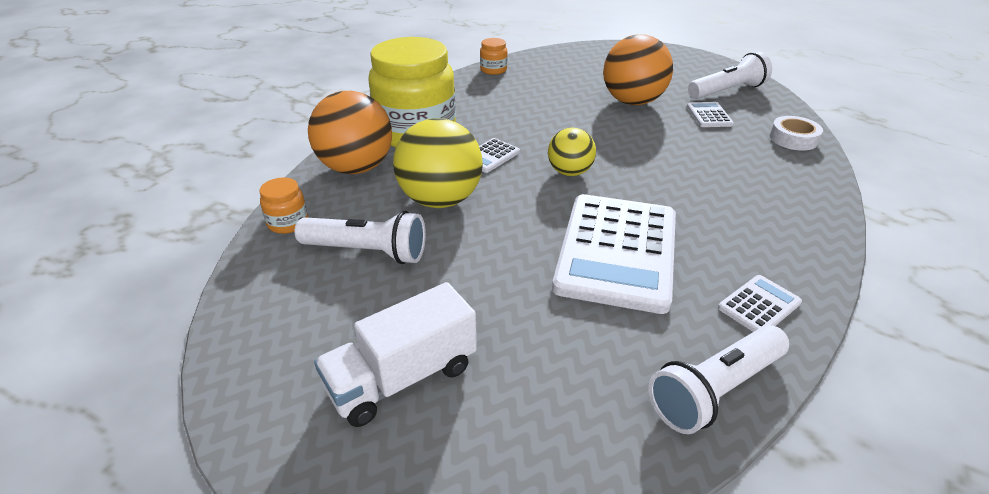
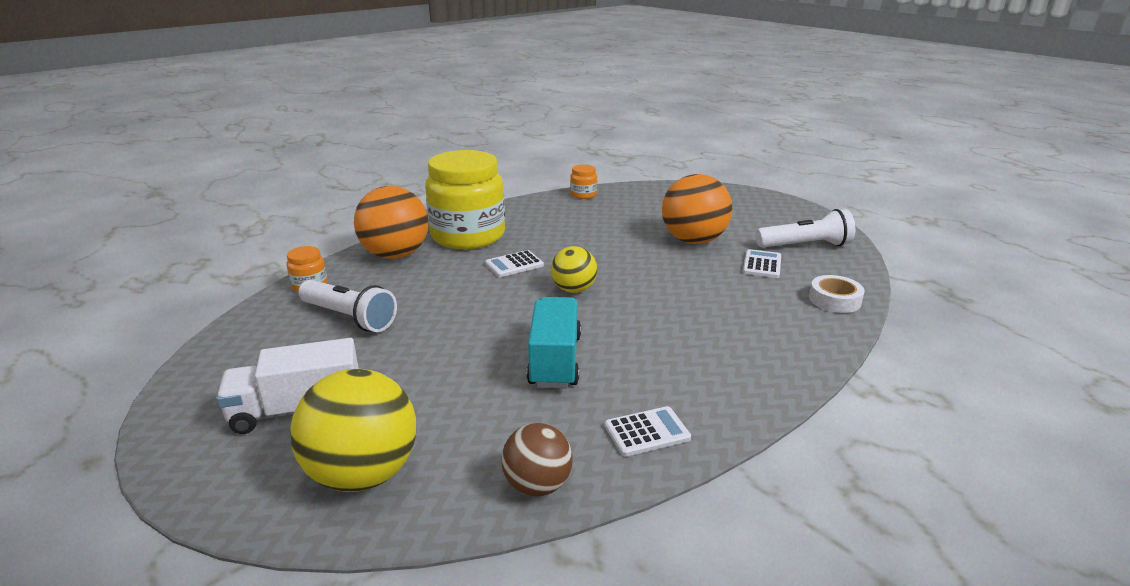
camera: 20 degrees right, 10 degrees down
(440, 200) = (441, 291): yellow ball -> yellow ball (363, 474)
(617, 252) = (555, 360): white calculator -> turquoise truck
(714, 390) = (537, 485): white flashlight -> brown ball

